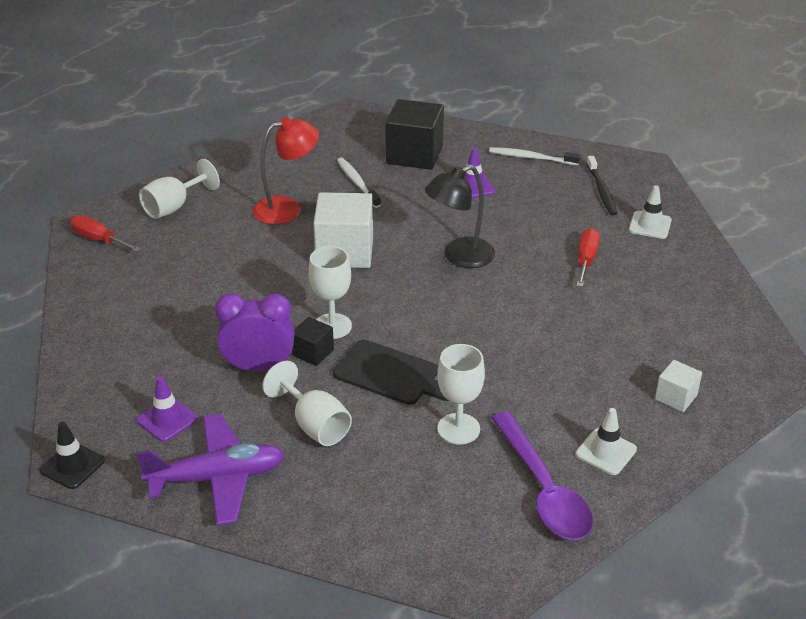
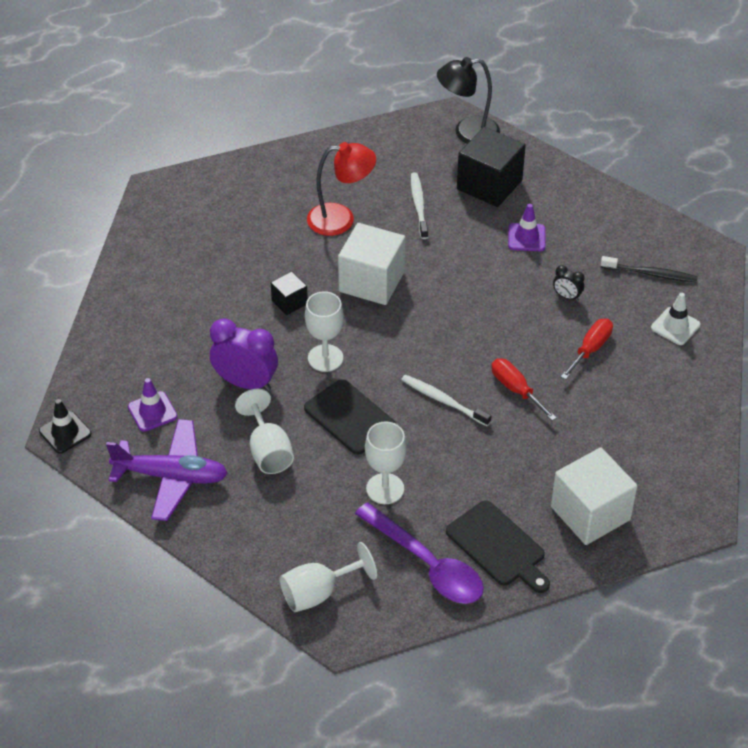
camera: 20 degrees right, 10 degrees up
(99, 239) = (162, 212): red screwdriver -> red screwdriver (516, 389)
(174, 207) = (240, 192): white goblet -> white goblet (318, 593)
(313, 352) = (297, 380): black cube -> black cube (289, 302)
(459, 257) = (473, 315): black lamp -> black lamp (467, 133)
(531, 158) = (602, 216): white toothbrush -> white toothbrush (443, 400)
(538, 224) = (567, 296): none -> black clock
(543, 489) = (427, 564): purple spoon -> purple spoon turned 45 degrees counterclockwise
(601, 191) = (650, 274): black toothbrush -> black toothbrush turned 90 degrees counterclockwise
(606, 452) = (498, 546): white traffic cone -> black cutting board
(676, 397) = (590, 513): white cube -> white cube, size x1.97

